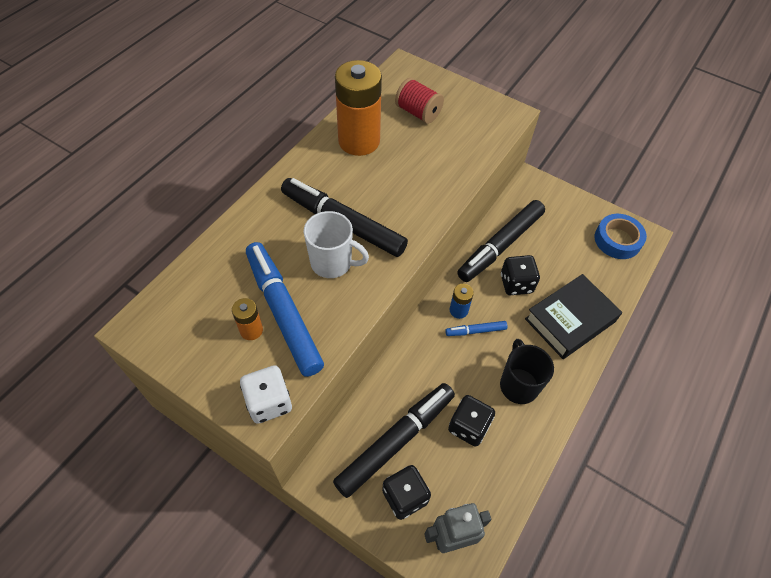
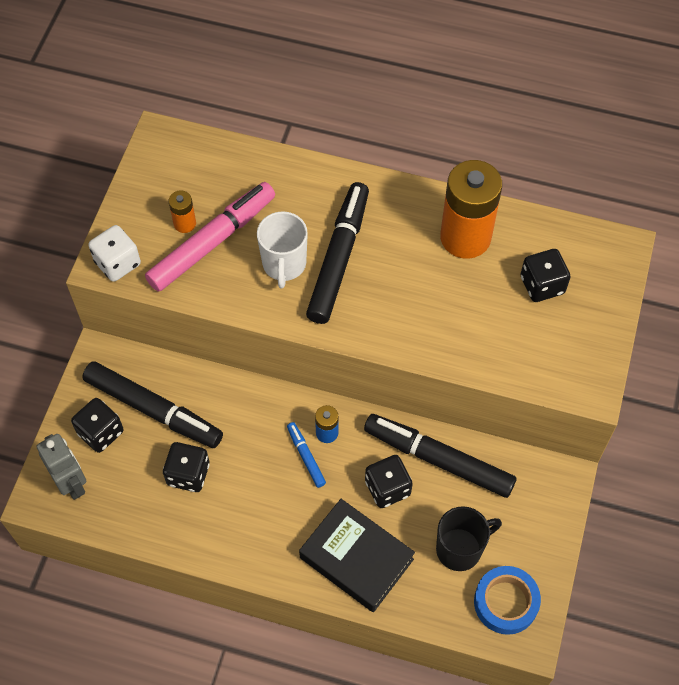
camera: 75 degrees right, 5 degrees up
(283, 312) = (212, 242): blue marker -> pink marker
(418, 113) = (542, 285): red spool -> black dice
(518, 385) = (252, 515): black mug -> black mug (460, 549)

